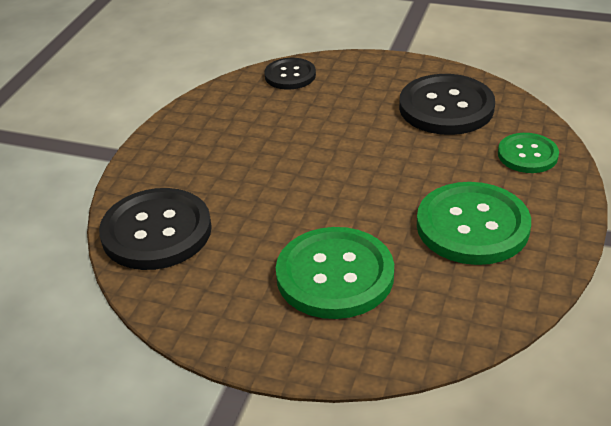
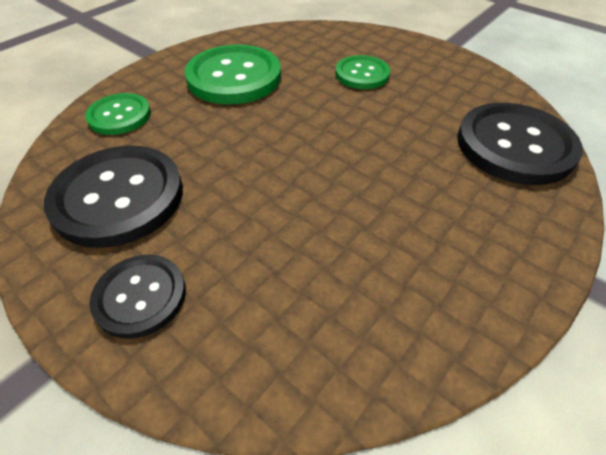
camera: 160 degrees left, 10 degrees up
(290, 75) = (269, 363): black button -> black button (140, 296)
(335, 275) = (362, 74): green button -> green button, size x0.58

